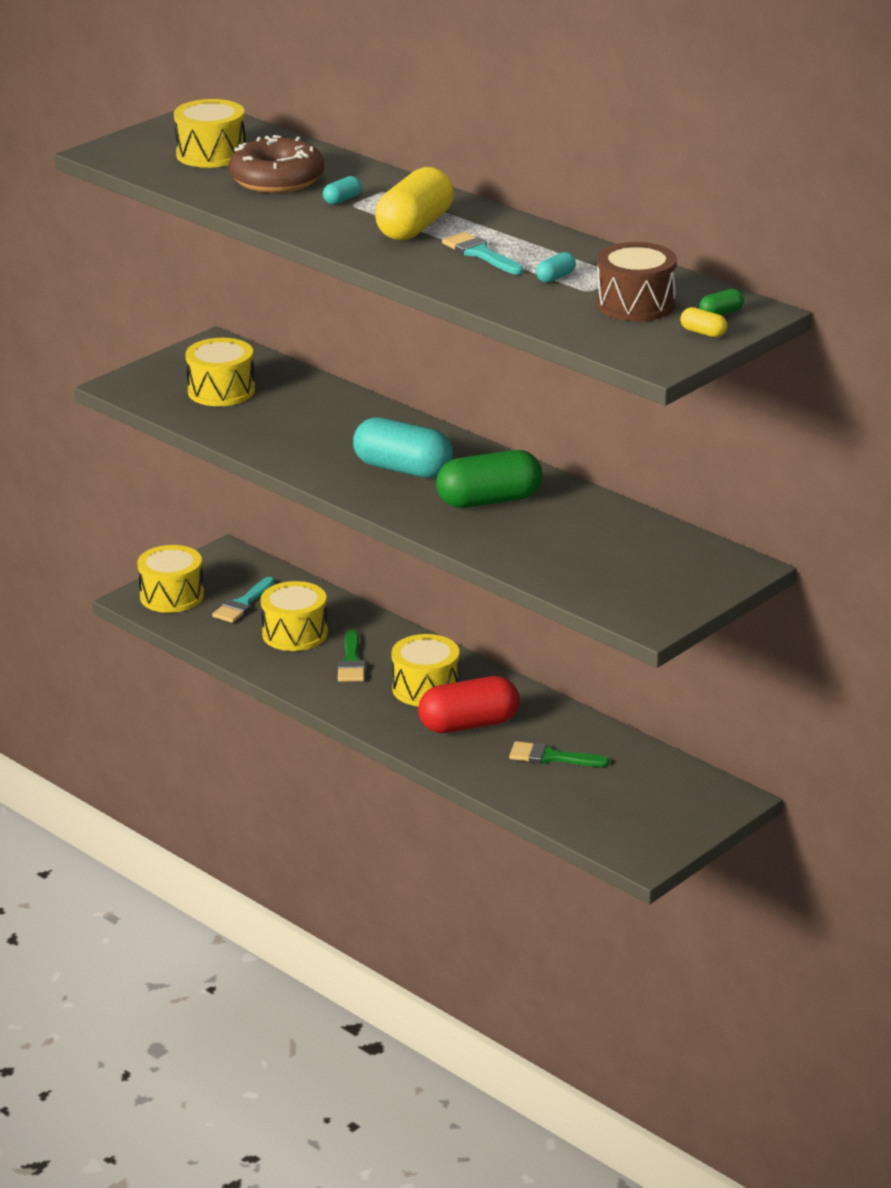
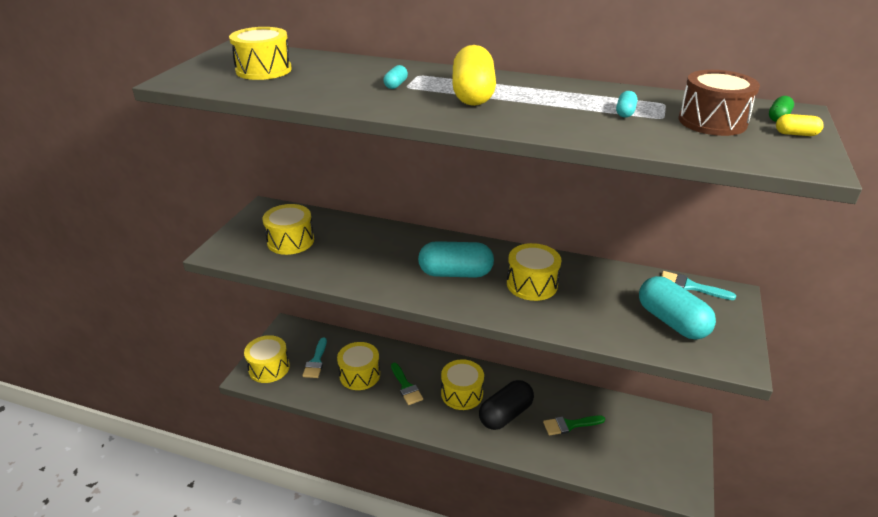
camera: 25 degrees left, 5 degrees up
(277, 179) = (331, 79): brown donut -> none
(469, 724) = (505, 414): red capsule -> black capsule
(480, 254) = (546, 105): turquoise brush -> turquoise brush (690, 286)
(489, 501) = (532, 284): green capsule -> yellow drum
(622, 572) = (671, 321): none -> turquoise capsule

